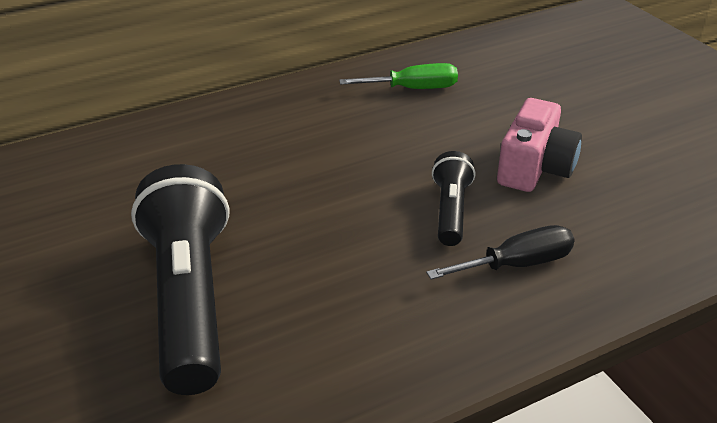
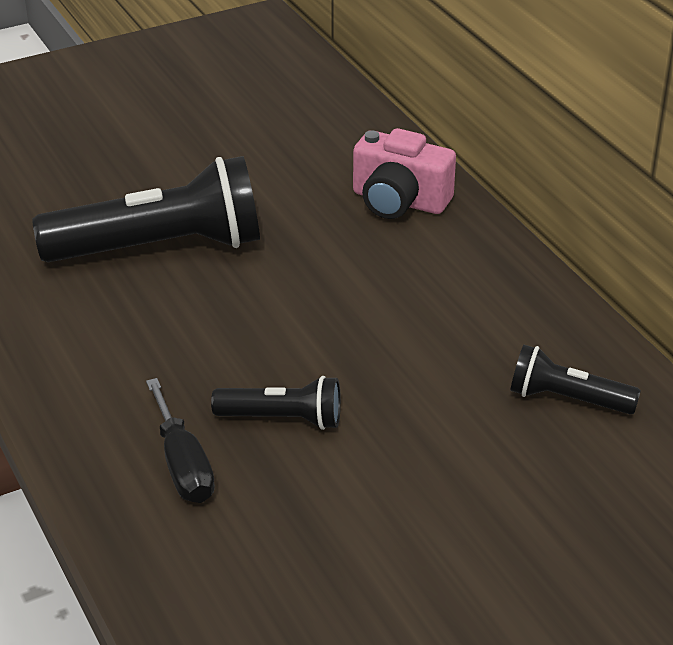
camera: 90 degrees right, 0 degrees up
(413, 89) = (566, 399): green screwdriver -> black flashlight
(534, 168) = (373, 502): pink camera -> pink camera (399, 201)

